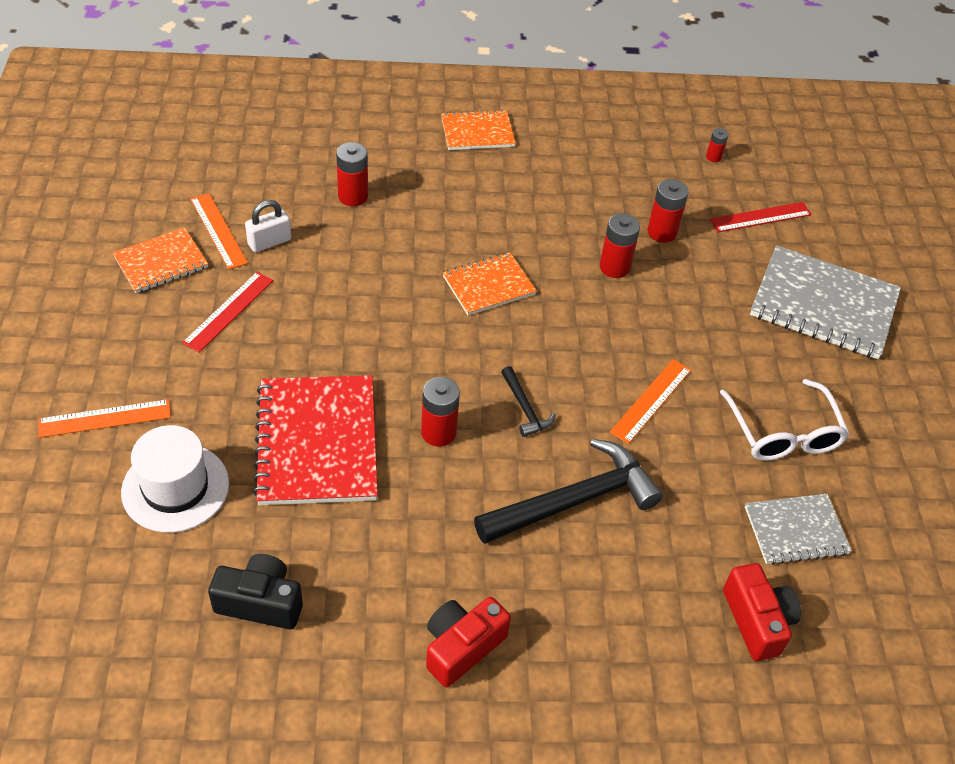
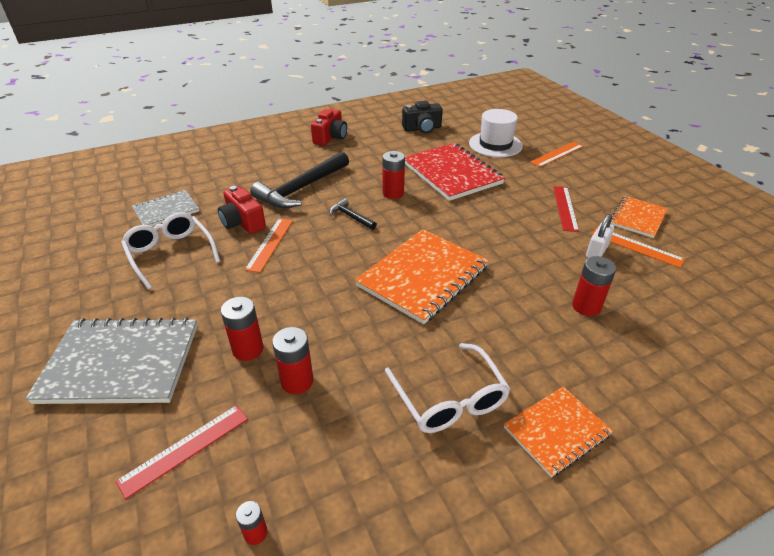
camera: 160 degrees right, 10 degrees down
(489, 285) = (423, 276): orange notebook -> orange notebook, size x1.73
(541, 176) = (449, 399): none -> white glasses
(614, 267) = (330, 327): red battery -> red battery (248, 349)
(757, 621) = (191, 175): red camera -> red camera (243, 222)

